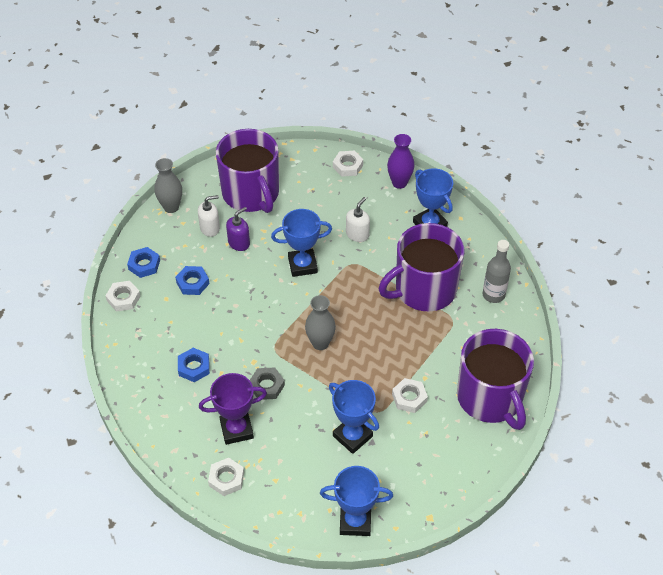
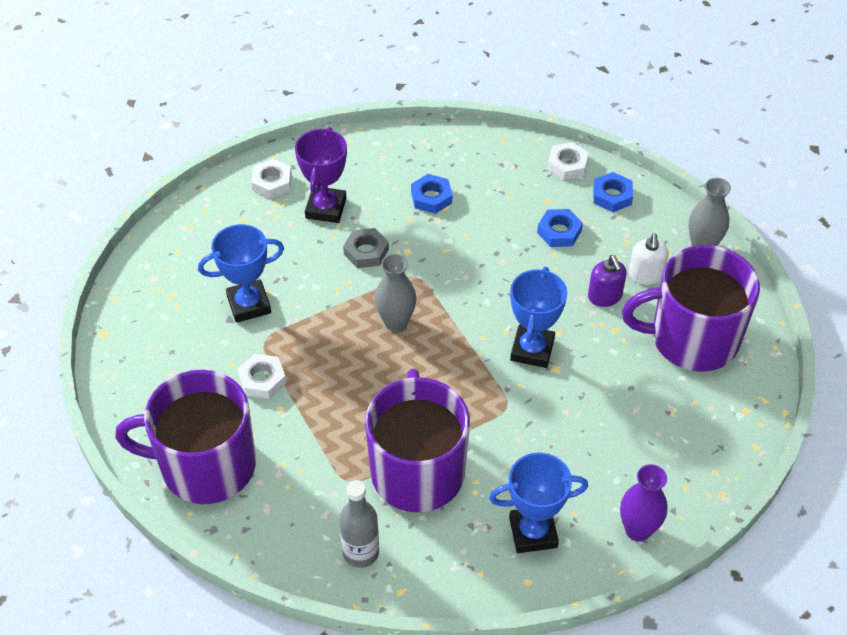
camera: 115 degrees right, 0 degrees up
(347, 166) = (702, 475): white nut -> none
(355, 521) = (148, 267): blue trophy -> none
(357, 234) = (557, 433): white soap dispenser -> none

